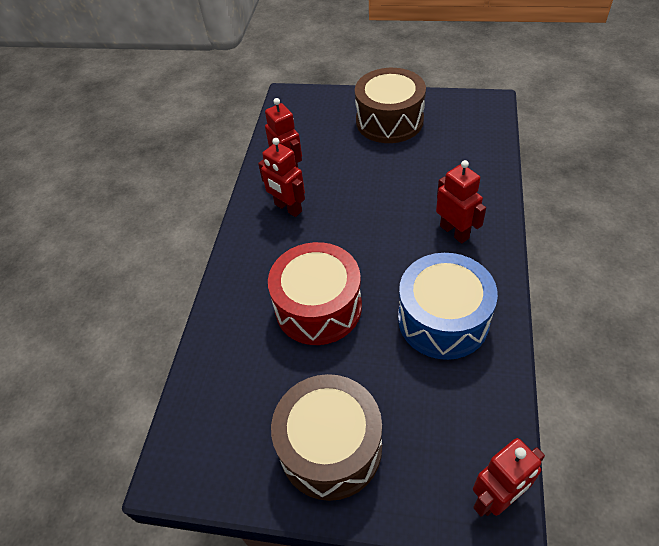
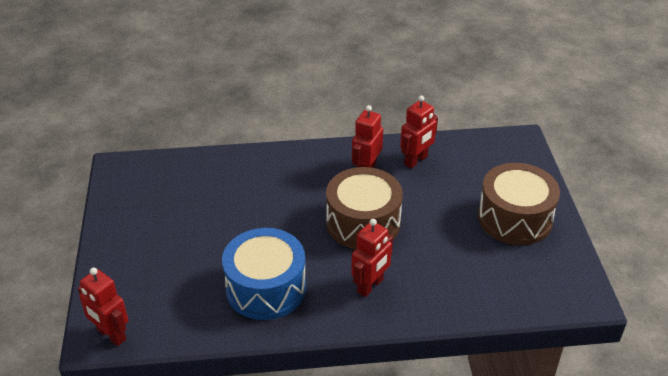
camera: 70 degrees right, 10 degrees down
(318, 307) = (263, 209): red drum -> none
(330, 447) = (142, 238): brown drum -> brown drum (363, 223)

